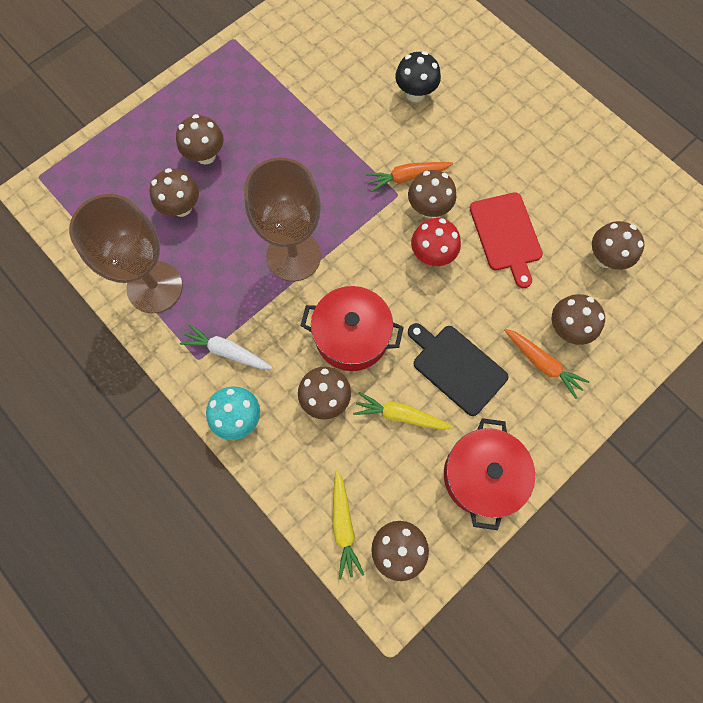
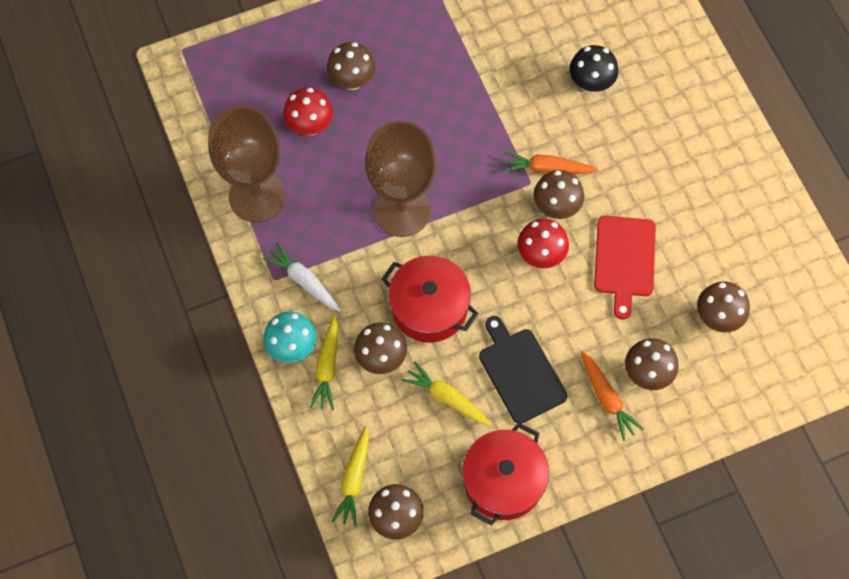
camera: 20 degrees right, 5 degrees down
(181, 207) = (310, 125): brown mushroom -> red mushroom
(278, 425) = (327, 367): none -> yellow carrot

